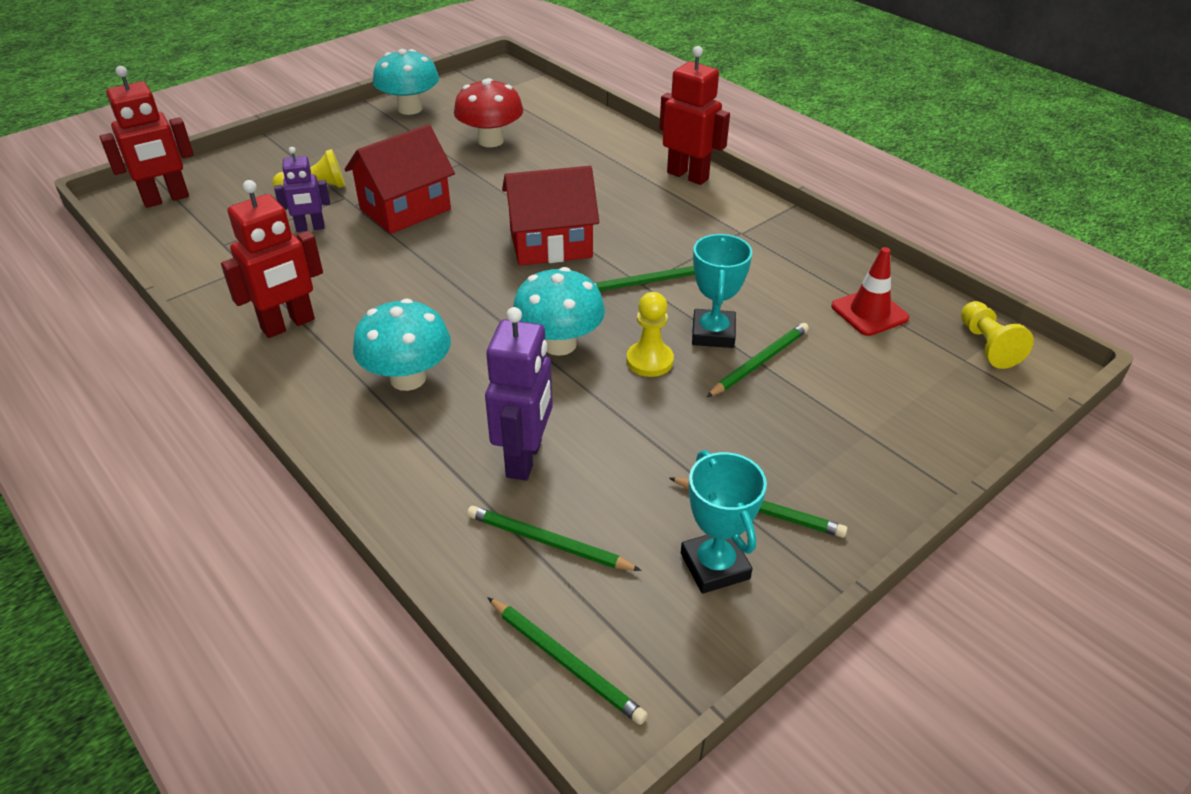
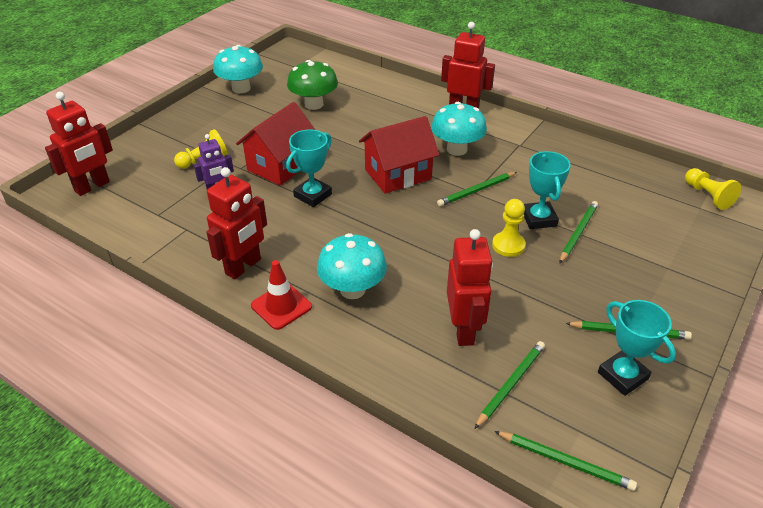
camera: 15 degrees left, 0 degrees up
(424, 252) = (313, 195): none -> turquoise trophy
(491, 141) = (314, 104): red mushroom -> green mushroom
(525, 458) = (464, 330): purple robot -> red robot
(548, 542) = (510, 384): green pencil -> green pencil turned 120 degrees clockwise
(559, 344) = (443, 245): turquoise mushroom -> turquoise mushroom (456, 149)
(869, 312) = (627, 186): red traffic cone -> red traffic cone (281, 306)

